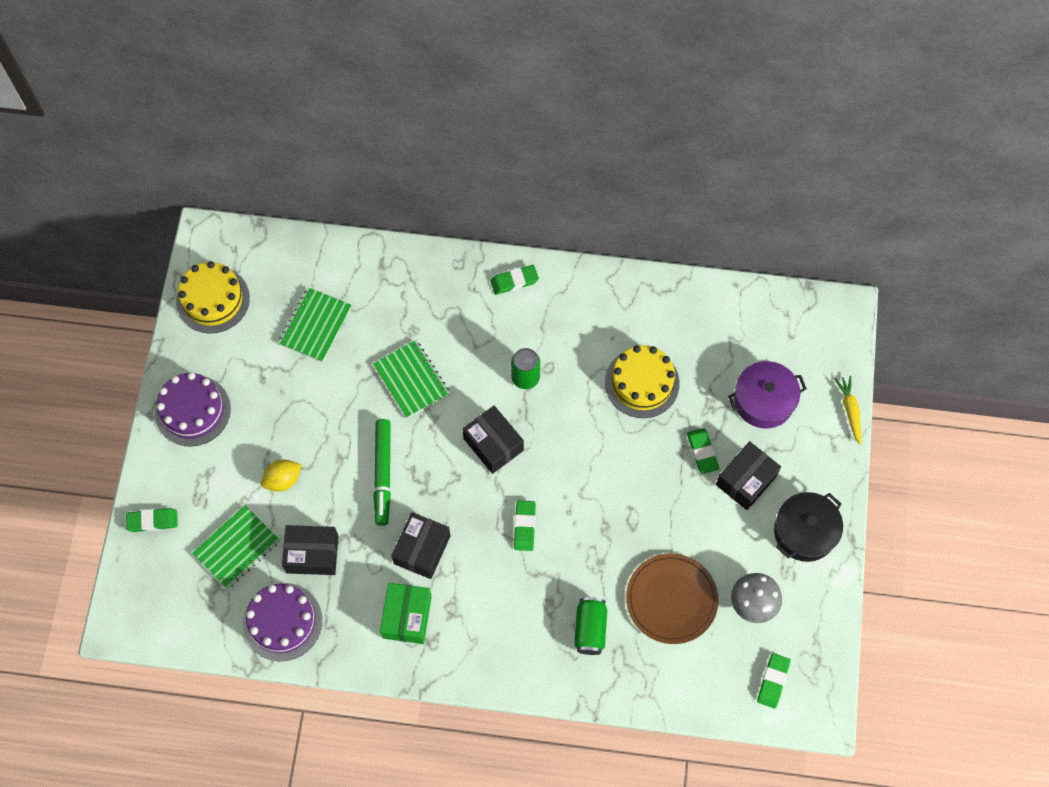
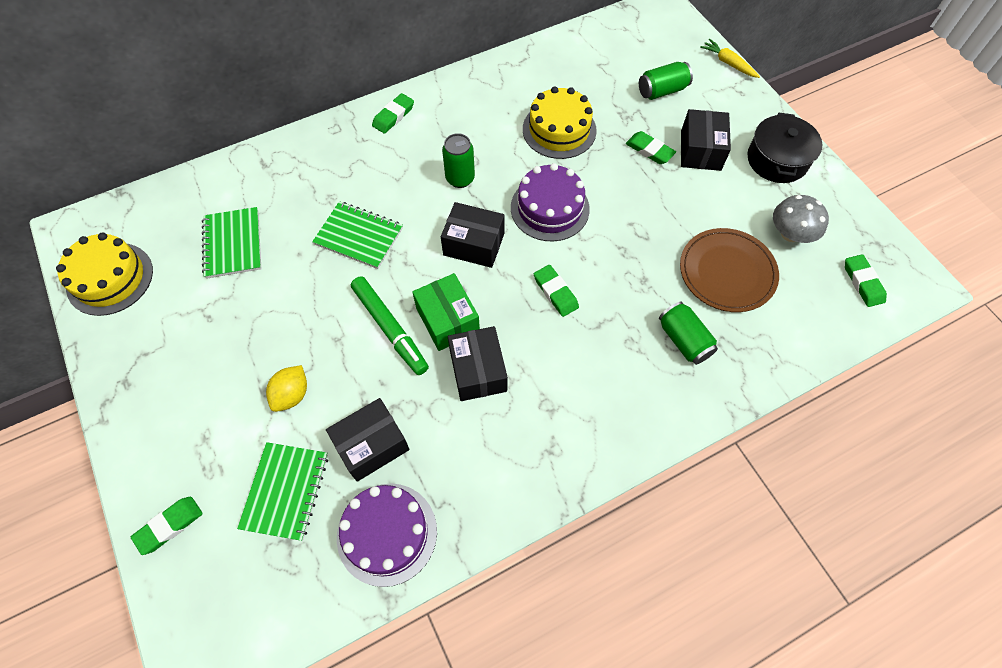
camera: 35 degrees left, 5 degrees down
(192, 410) = (149, 388): purple cake -> purple cake (550, 208)
(407, 617) = (511, 441): green box -> green box (447, 320)
(763, 401) = (662, 91): purple pot -> green can

